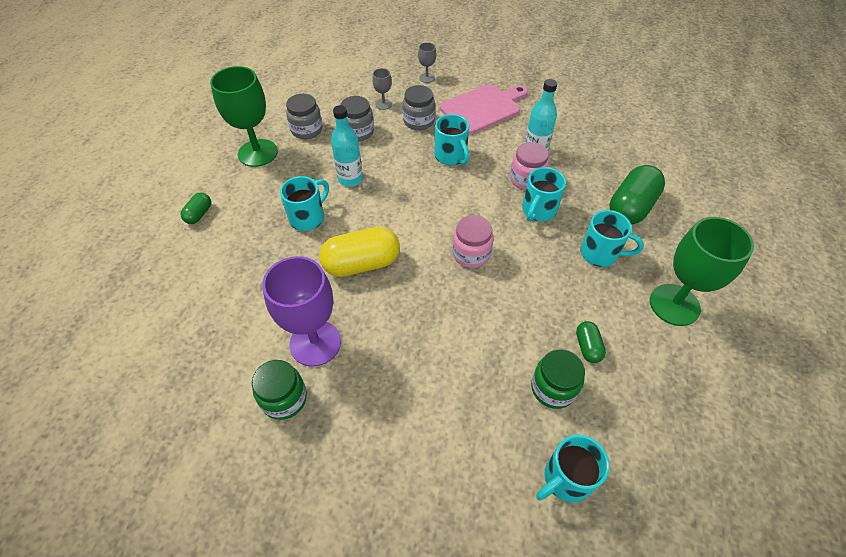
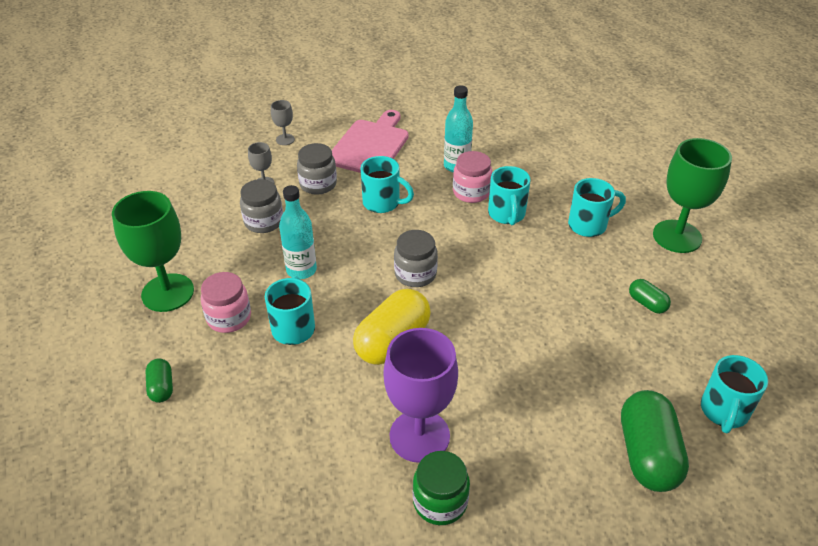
camera: 35 degrees left, 10 degrees down
(307, 130) = (202, 244): grey jar -> grey jar (415, 274)
(471, 254) = (484, 280): pink jar -> pink jar (229, 318)
(553, 388) = (652, 350): green jar -> none
(631, 207) = (577, 176): green capsule -> green capsule (647, 454)

